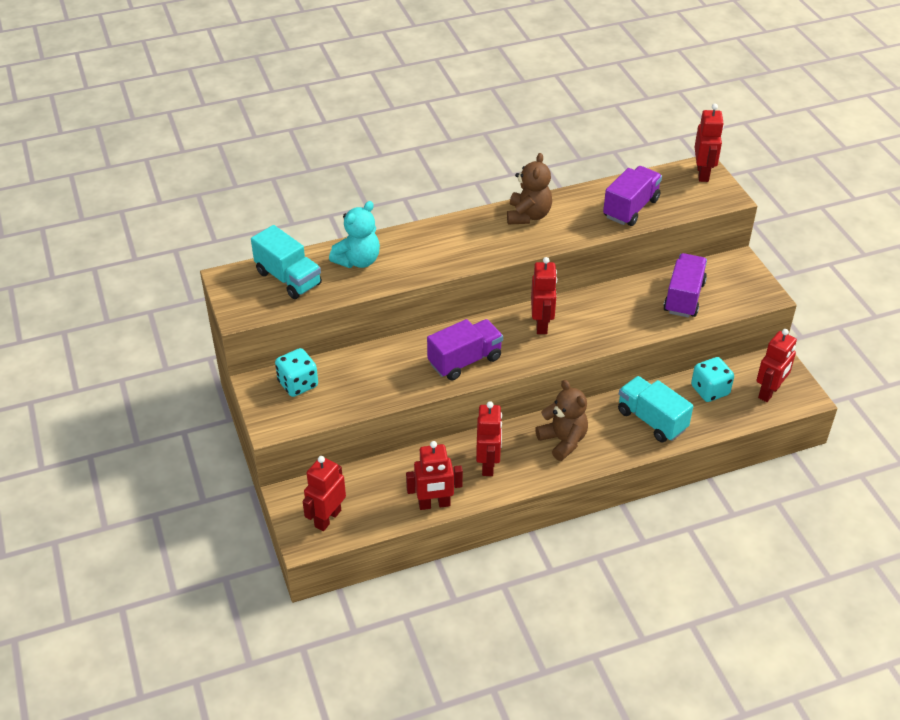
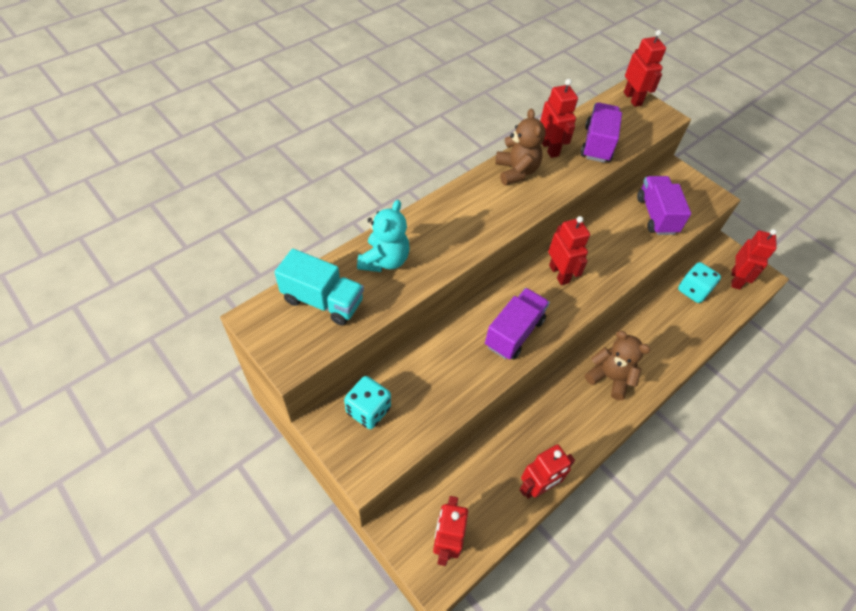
camera: 25 degrees left, 10 degrees up
(488, 464) = (561, 425): red robot -> red robot (549, 148)
(651, 420) = (666, 333): turquoise truck -> none

